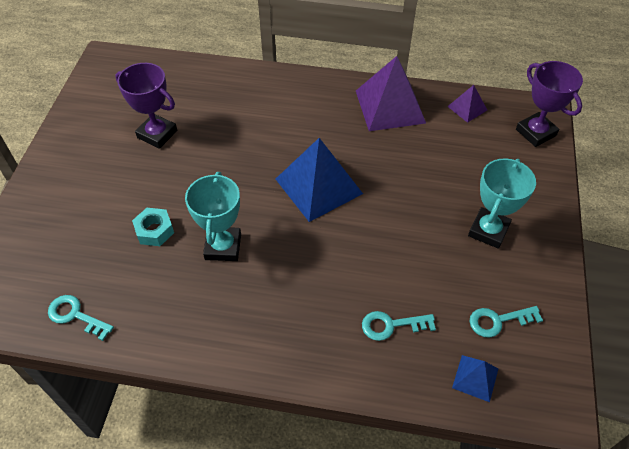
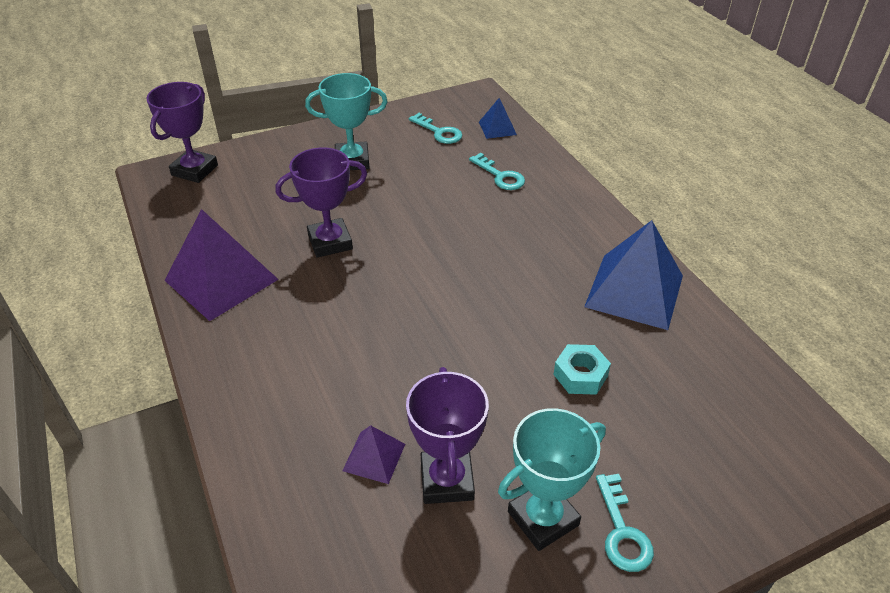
camera: 125 degrees left, 10 degrees down
(75, 315) = (729, 368): turquoise key -> turquoise key (622, 531)
(223, 247) = (539, 308): turquoise trophy -> turquoise trophy (543, 518)
(319, 186) = (395, 280): blue pyramid -> blue pyramid (634, 291)
(387, 171) = (330, 242): none -> purple trophy
(467, 108) = (184, 223): purple pyramid -> purple pyramid (374, 457)

